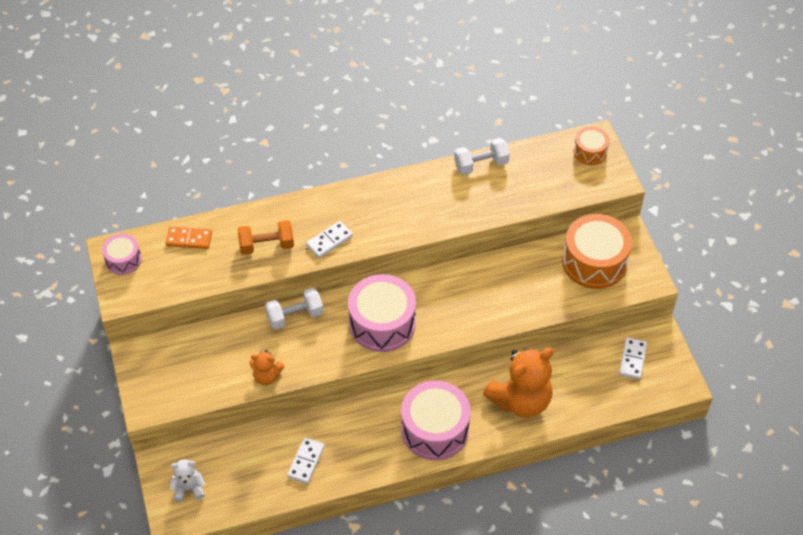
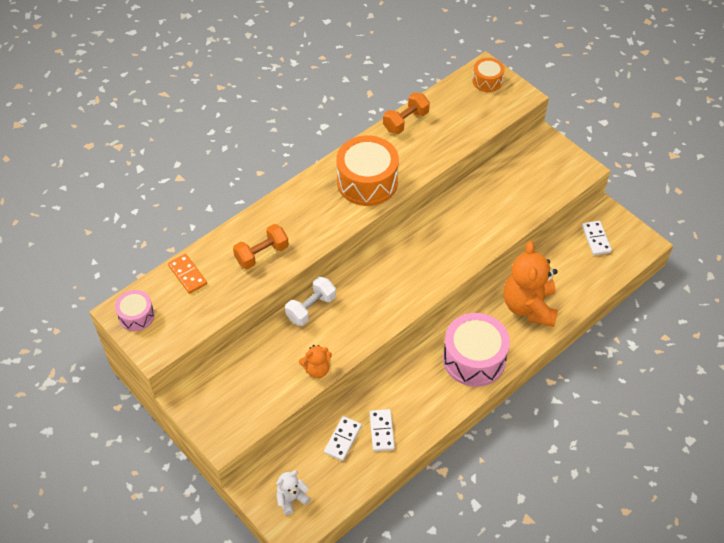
camera: 25 degrees left, 0 degrees up
(189, 239) = (188, 275): orange domino -> orange domino turned 75 degrees clockwise
(329, 241) = (315, 230): white domino -> white domino (343, 439)
(382, 323) = (390, 285): pink drum -> none
(481, 164) = (405, 121): white dumbbell -> orange dumbbell
(520, 400) = (529, 306): orange teddy bear -> orange teddy bear turned 150 degrees clockwise
(594, 262) = (532, 170): orange drum -> orange drum (367, 182)

